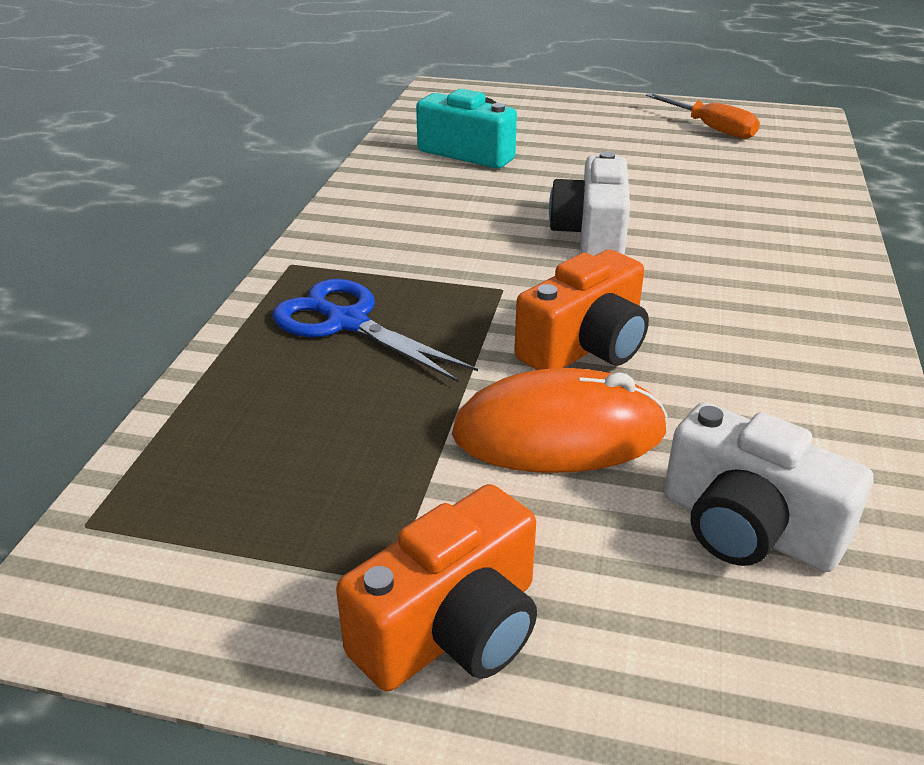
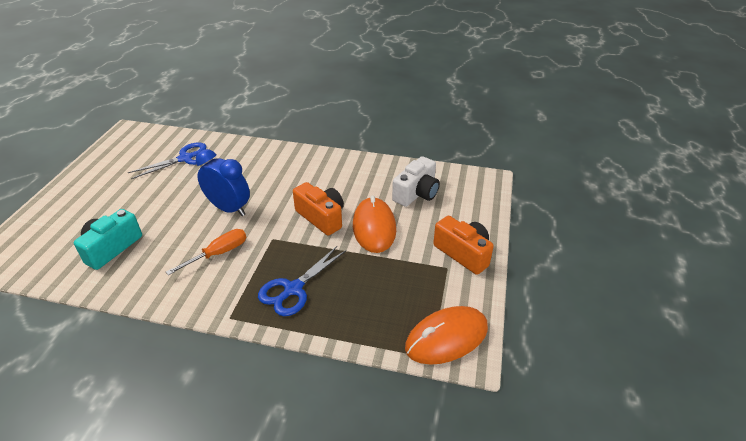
camera: 90 degrees left, 5 degrees up
(129, 558) = (446, 338): none -> orange mouse
(592, 234) = (229, 209): white camera -> blue clock
(711, 128) = (125, 160): orange screwdriver -> orange screwdriver (218, 253)
(744, 175) = (185, 158): none -> blue scissors

